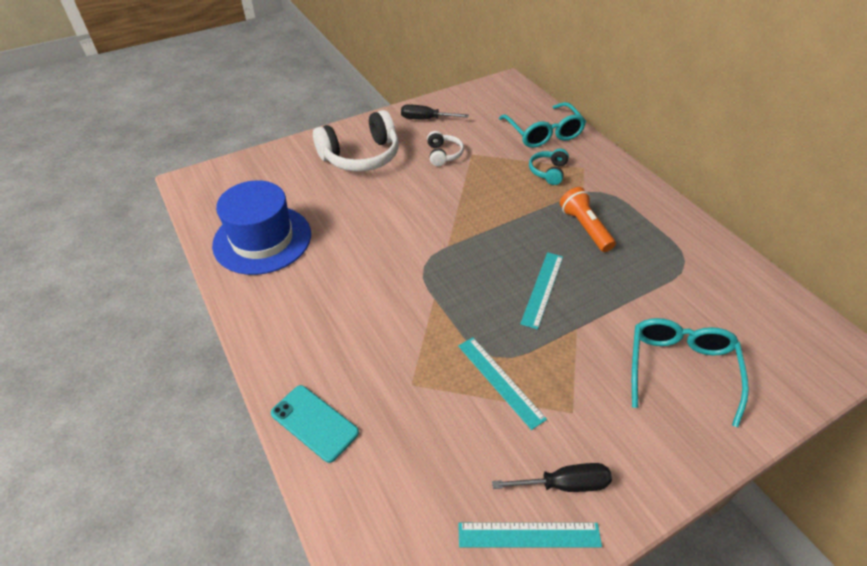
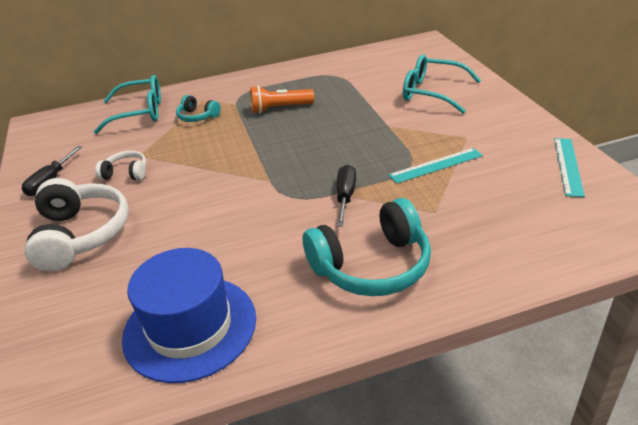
camera: 75 degrees left, 10 degrees down
(314, 423) = (476, 275): turquoise phone -> none
(328, 338) = (372, 265): none -> turquoise headphones
(542, 289) = (342, 136): turquoise ruler -> none
(564, 484) = (526, 147): black screwdriver -> black screwdriver (345, 196)

